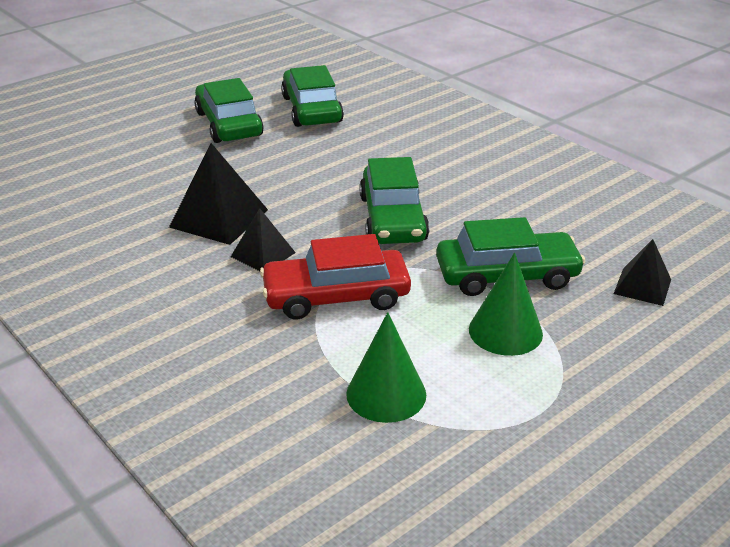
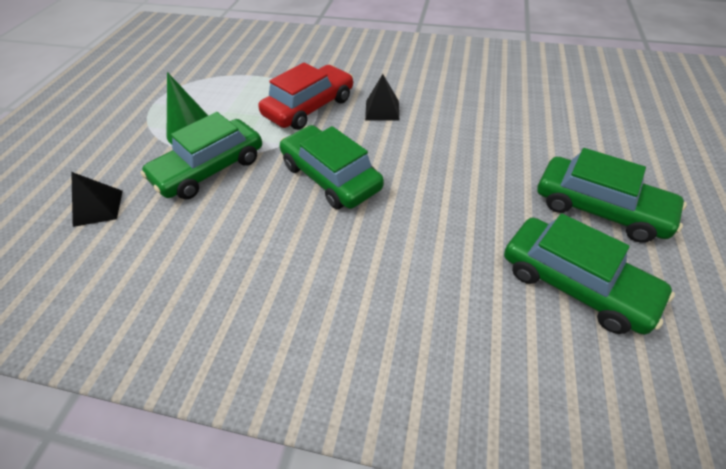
camera: 145 degrees right, 15 degrees up
(219, 218) = (445, 118): black pyramid -> none
(386, 394) = (238, 78): green cone -> none

